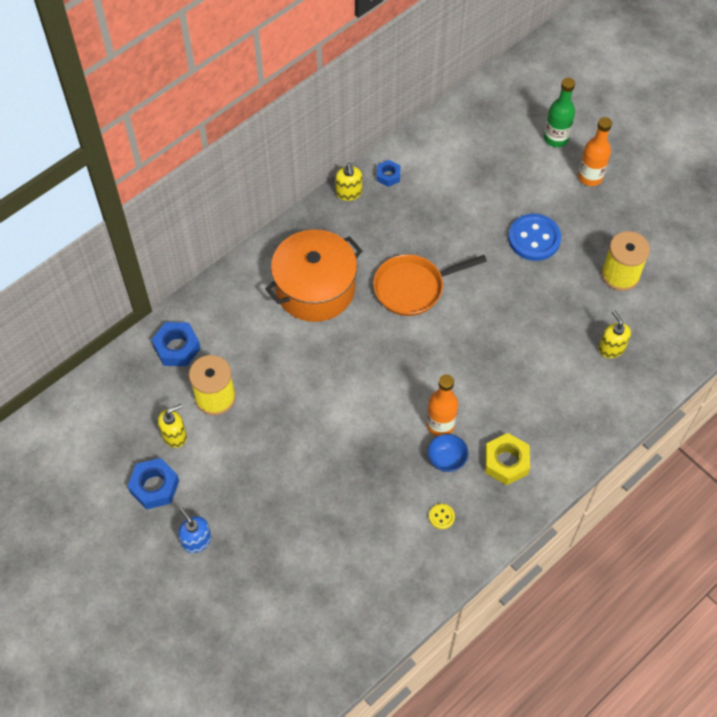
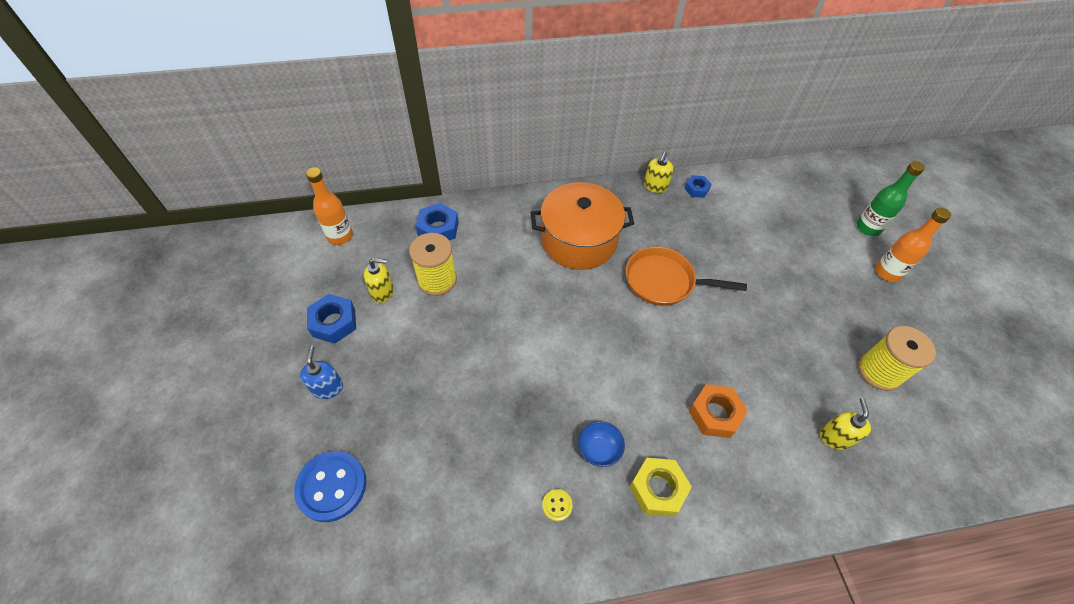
camera: 30 degrees right, 5 degrees down
(440, 424) = (614, 412): orange bottle -> orange bottle (340, 236)
(516, 381) = (715, 414): none -> orange nut
(534, 238) = (803, 297): blue button -> blue button (332, 486)

